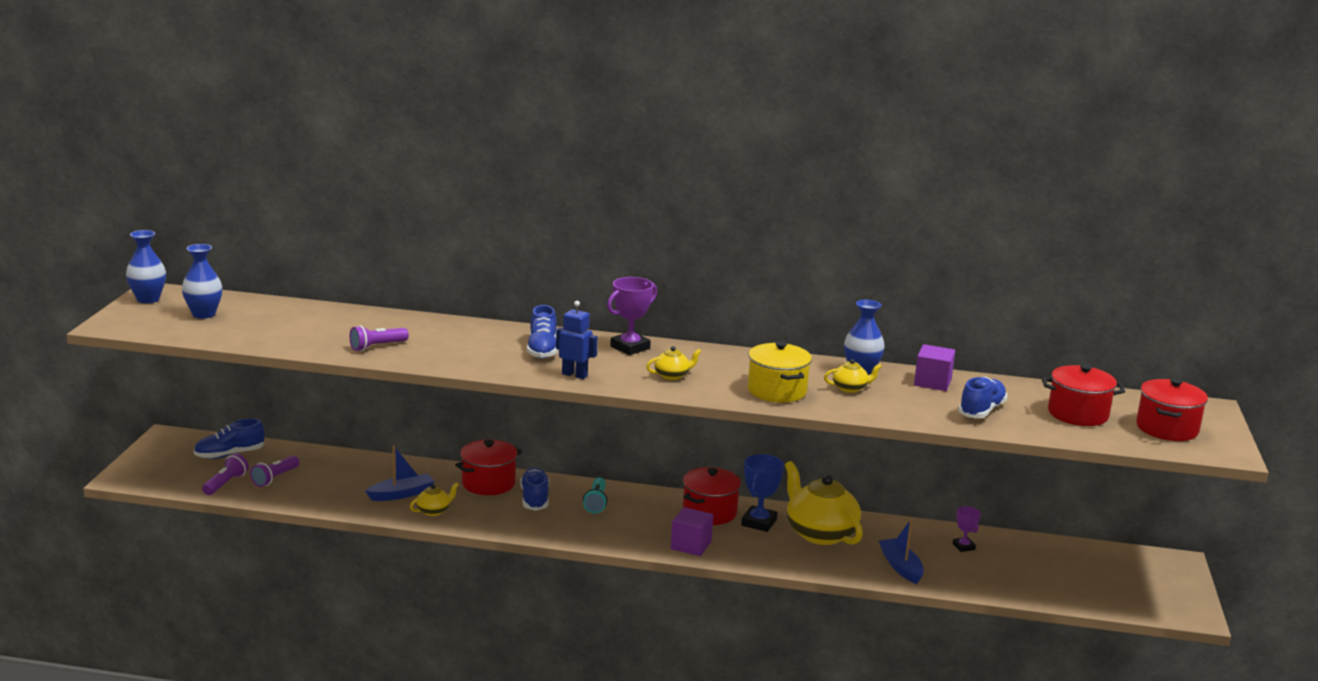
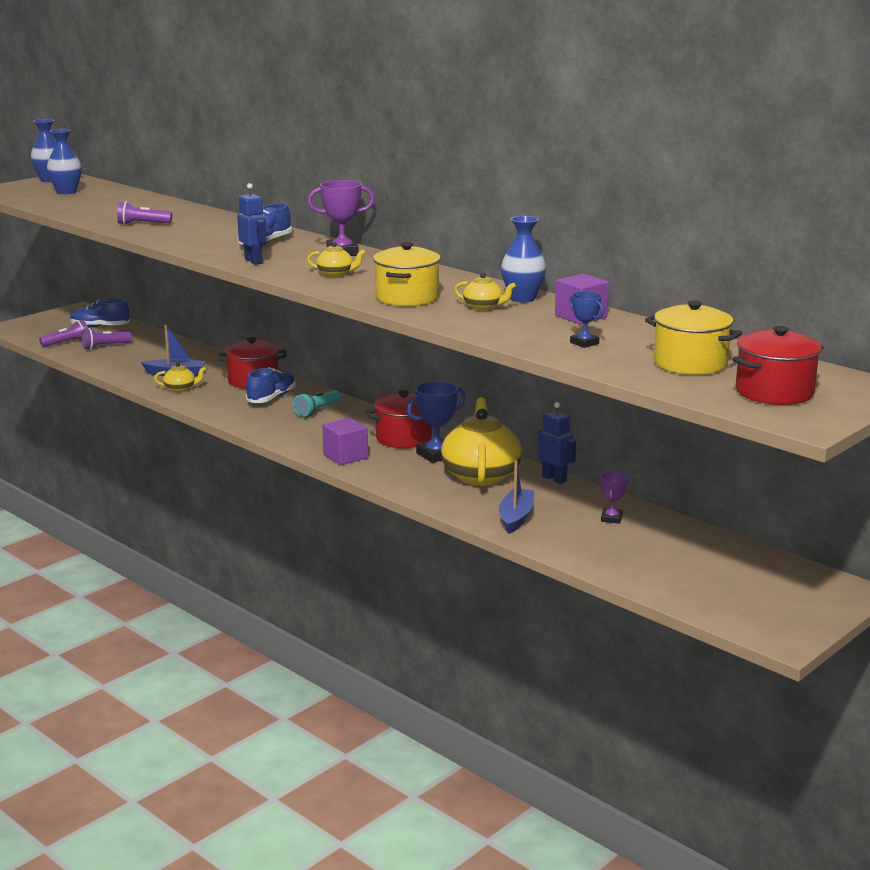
camera: 35 degrees right, 0 degrees up
(876, 521) = (554, 479): none -> blue robot
(981, 410) = (584, 343): blue shoe -> blue trophy
(1078, 414) = (690, 364): red pot -> yellow pot

